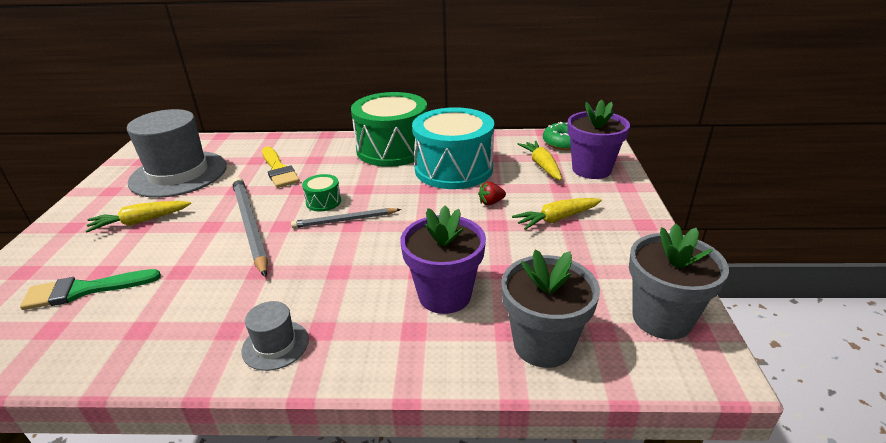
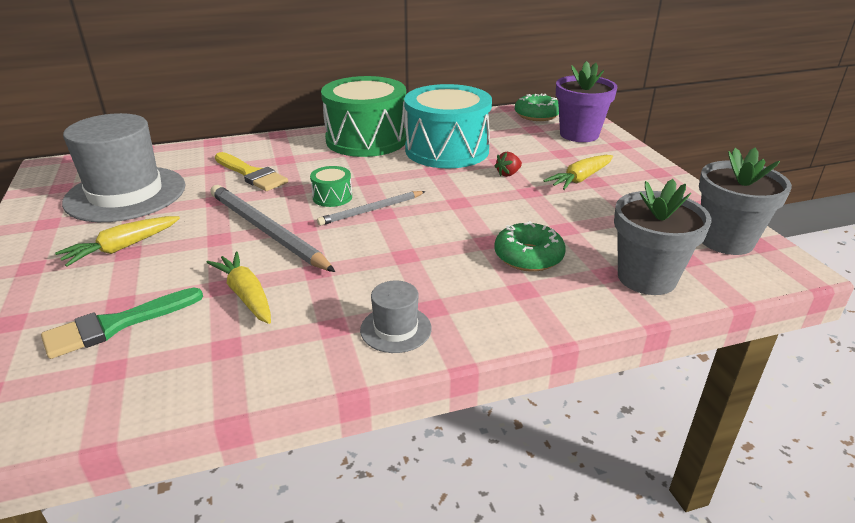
camera: 20 degrees left, 0 degrees up
(444, 295) = (528, 256): purple flower pot -> green donut
(542, 166) = (531, 137): yellow carrot -> yellow carrot (246, 295)

